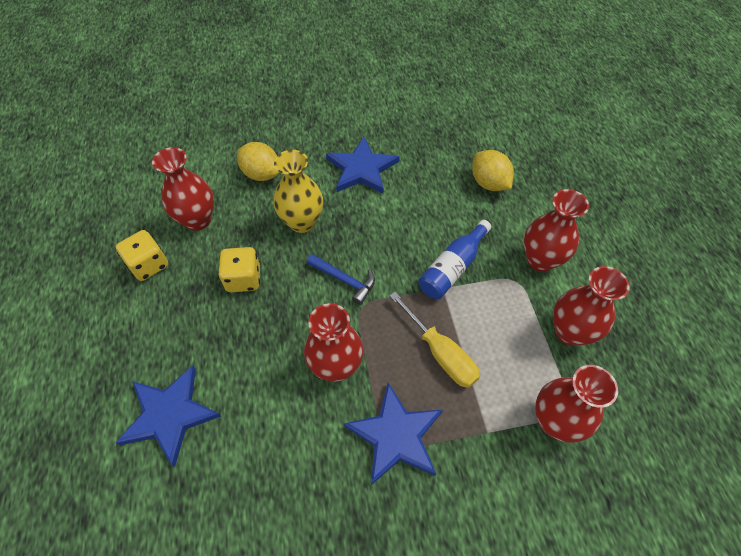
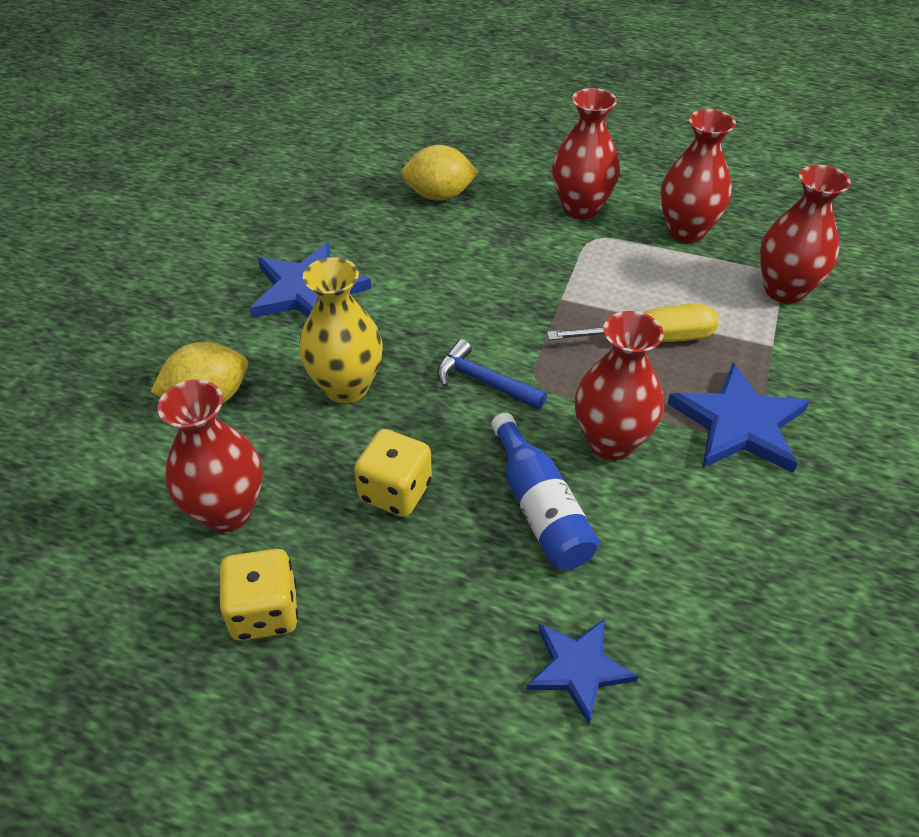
camera: 60 degrees left, 10 degrees down
(169, 415) = (578, 668): blue star -> blue star, size x0.64
(345, 280) = (483, 381): blue hammer -> blue hammer turned 120 degrees counterclockwise
(452, 267) = (539, 278): blue bottle -> blue bottle (540, 507)

